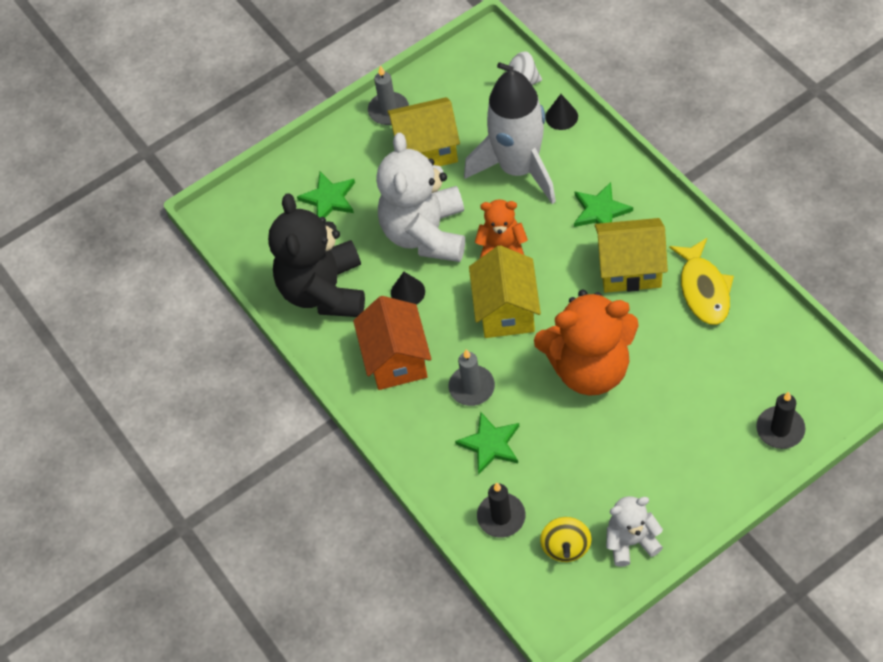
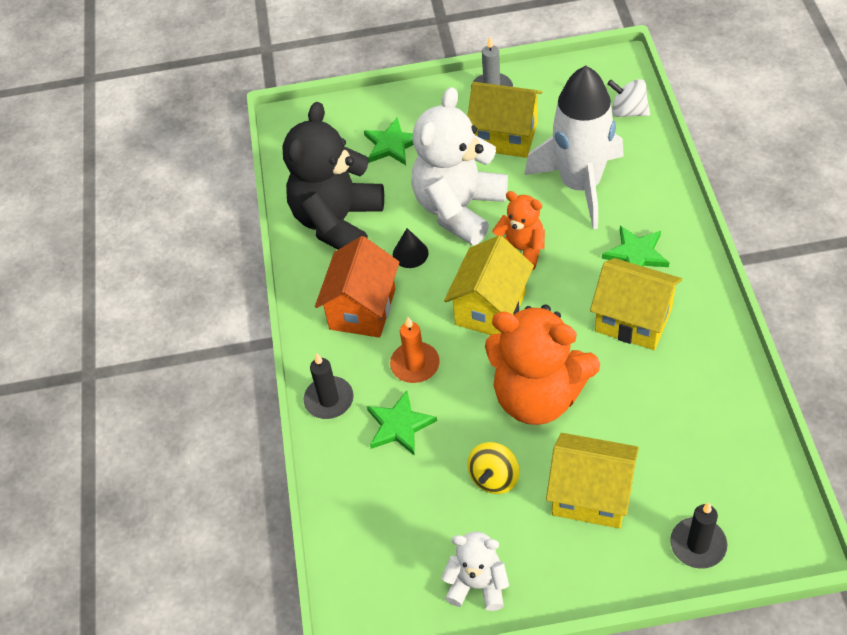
camera: 25 degrees right, 5 degrees down
(471, 387) = (415, 364): grey candle -> orange candle
(501, 516) = (367, 499): black candle -> black candle (329, 400)
(561, 116) = (649, 155): black cone -> none
(566, 547) = (410, 558): yellow spinning top -> yellow spinning top (494, 478)
(678, 429) = (591, 495): none -> yellow house
(703, 289) = (697, 370): yellow fish -> none

